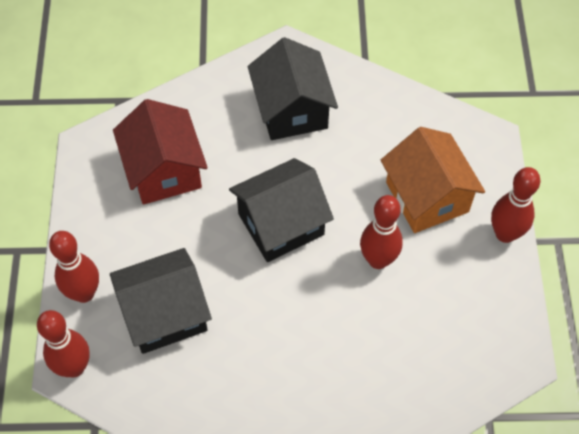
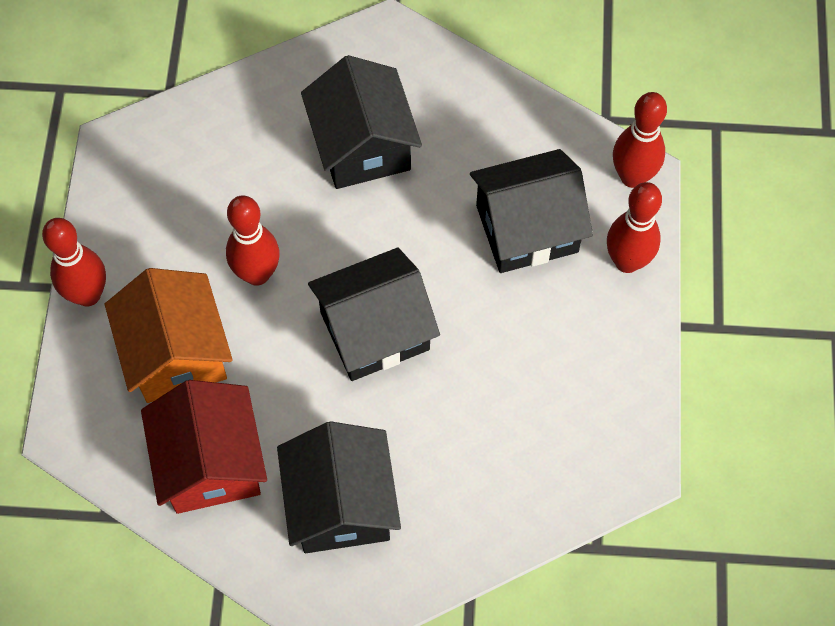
camera: 175 degrees left, 5 degrees up
(164, 170) = (528, 421): red house -> red house (210, 463)
(308, 377) = (362, 146): none -> black house

